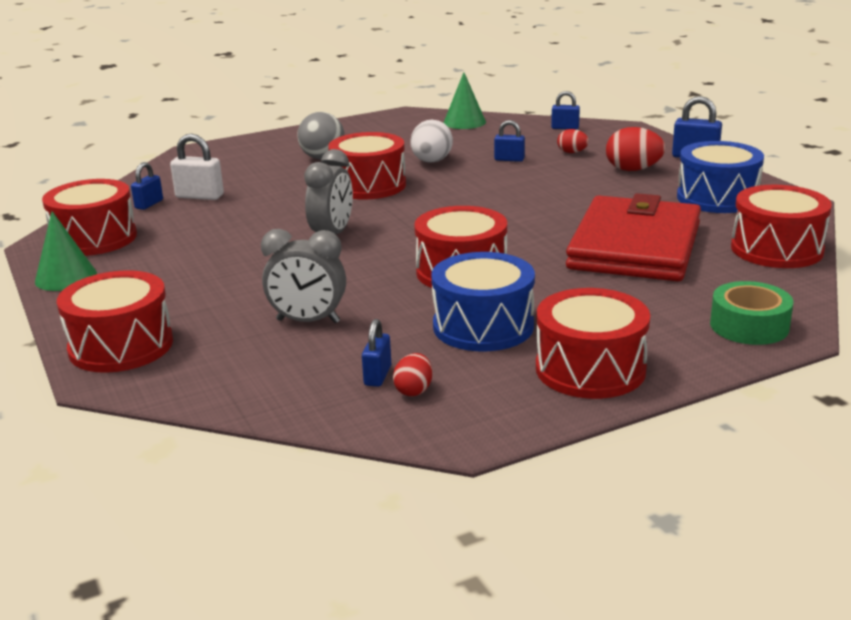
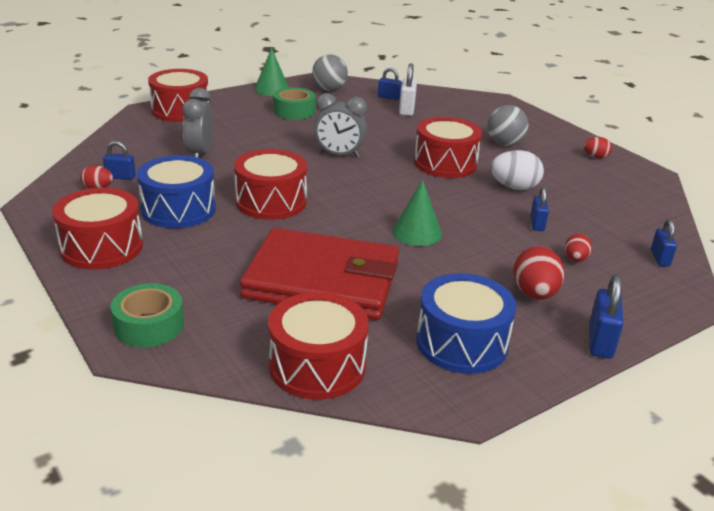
camera: 80 degrees right, 5 degrees up
(94, 238) = (329, 89): red drum -> grey ball
(169, 261) = (294, 111): none -> green tape
(365, 127) = (595, 157): none -> red egg
(464, 122) = (642, 202): green cone -> green cone (417, 233)

